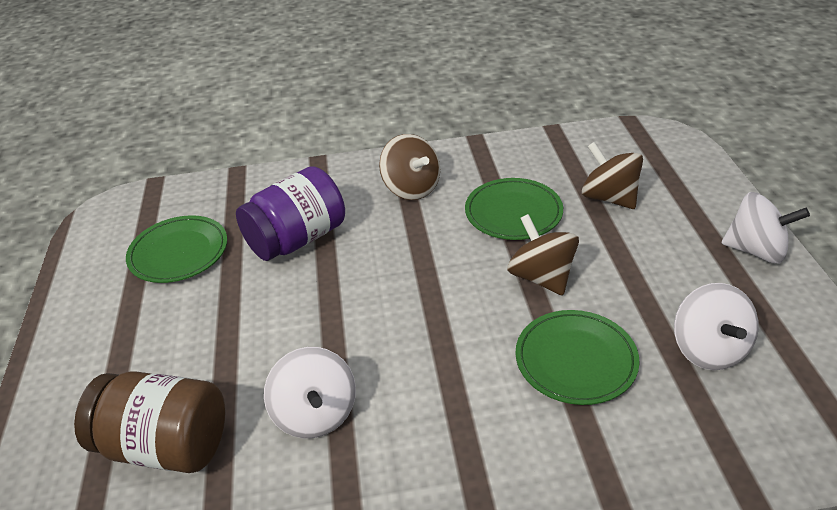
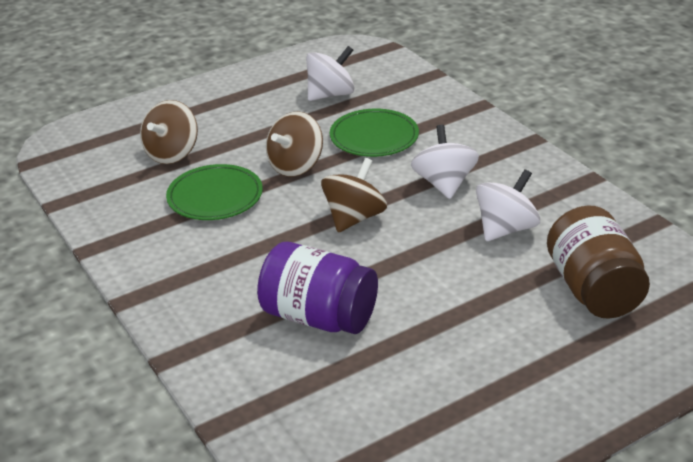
camera: 115 degrees left, 5 degrees down
(179, 252) = (389, 400): green plate -> none
(411, 188) = (198, 267): brown spinning top -> brown spinning top (354, 218)
(756, 250) = (216, 88): white spinning top -> white spinning top (444, 184)

